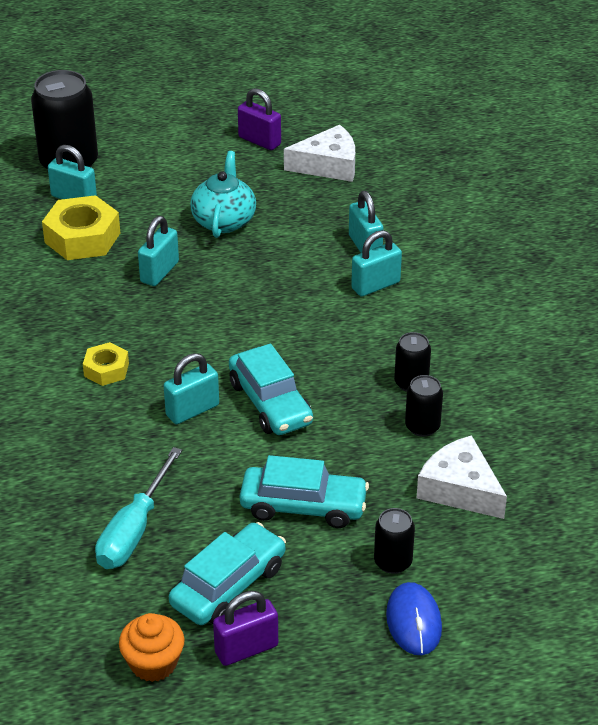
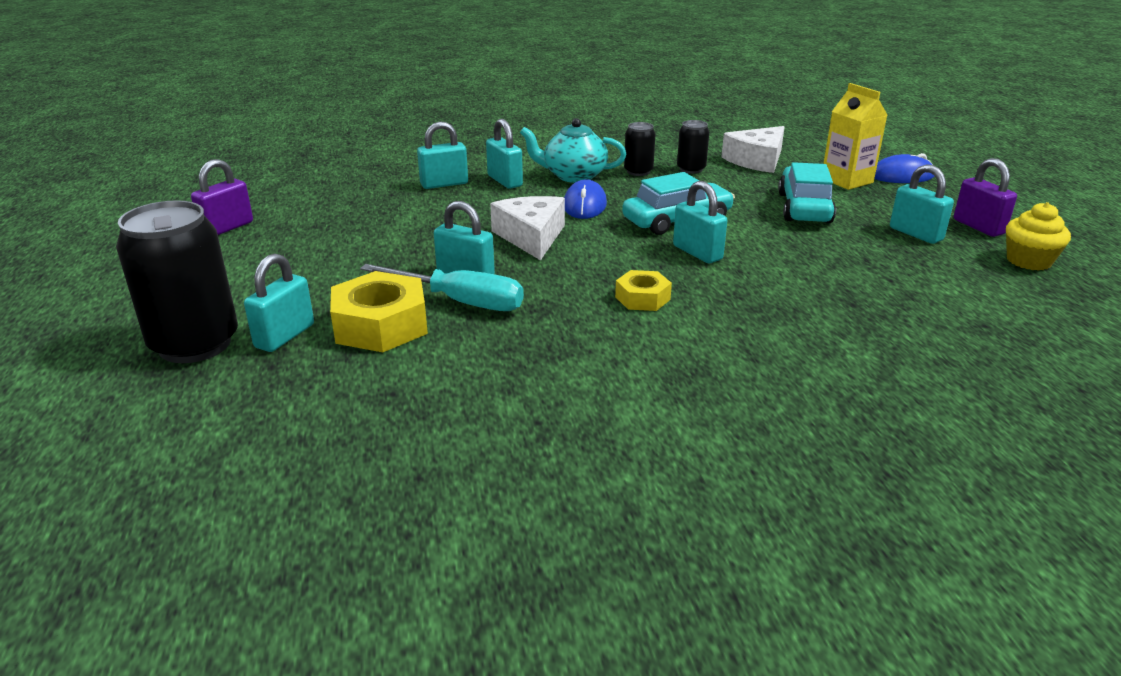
camera: 90 degrees left, 10 degrees down
(134, 530) = (878, 274): turquoise screwdriver -> turquoise screwdriver (460, 302)
(153, 663) = (1028, 261): orange cupcake -> yellow cupcake
(224, 221) = (377, 243): turquoise teapot -> turquoise teapot (573, 176)
(228, 586) = (915, 234): turquoise car -> turquoise padlock
(311, 340) = (584, 205): none -> blue mouse
(328, 165) = (297, 197): white cheese -> white cheese (531, 237)
(393, 562) = (847, 180): black can -> yellow carton

